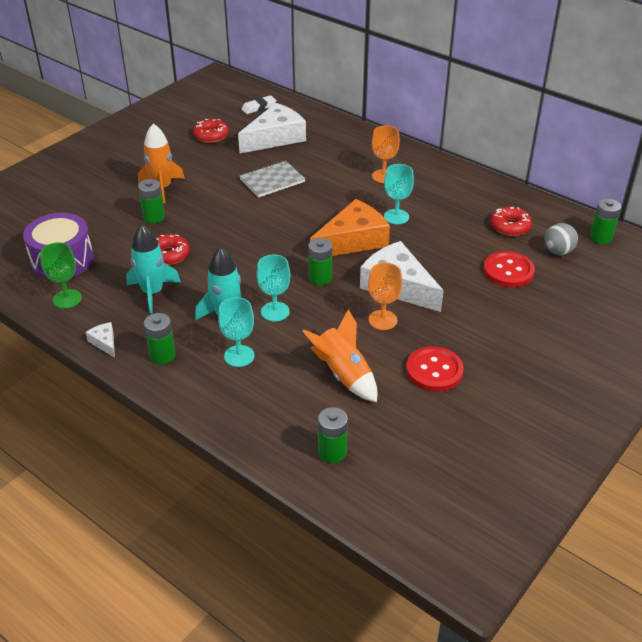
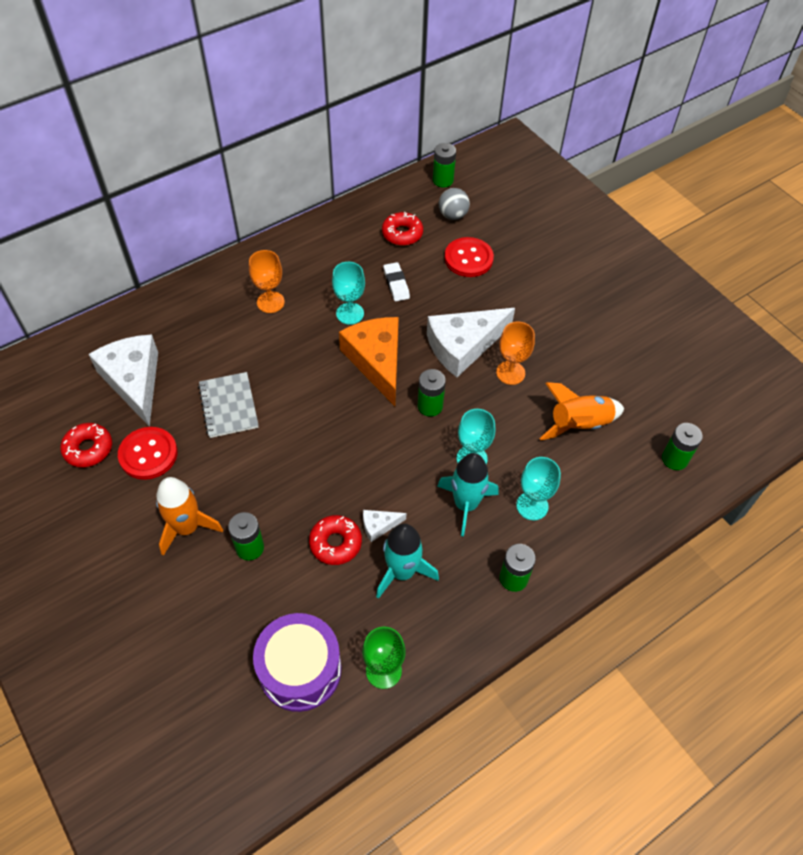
camera: 75 degrees left, 15 degrees up
(104, 342) = (477, 636): white cheese -> white cheese (379, 526)
(259, 107) = (47, 381): white eraser -> white eraser (396, 284)
(434, 371) = (589, 355): red button -> red button (148, 454)

